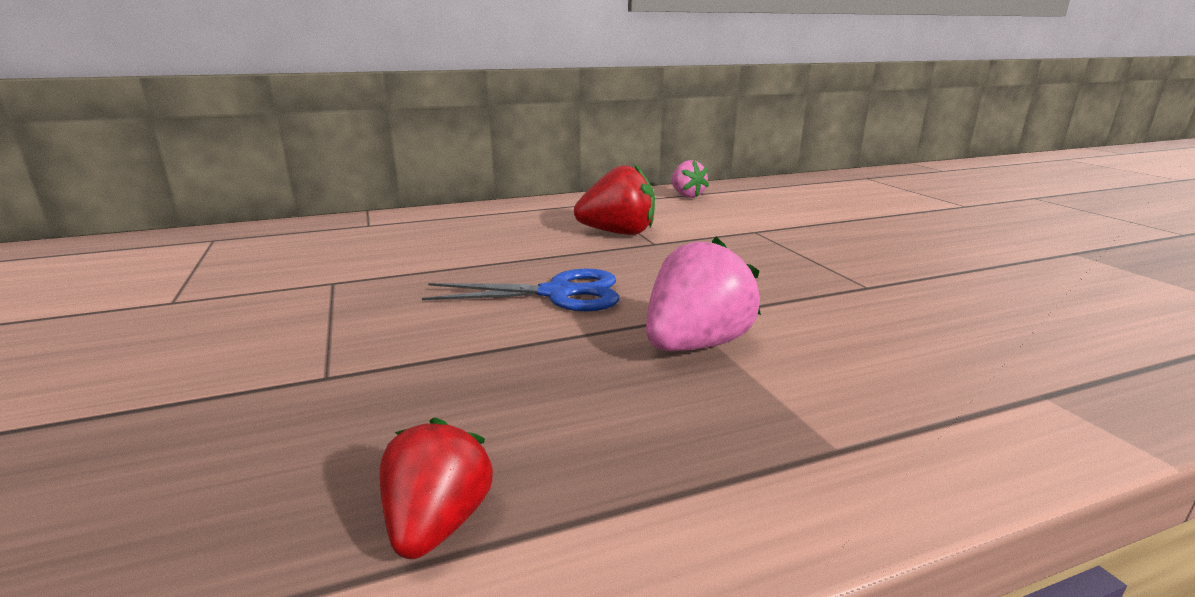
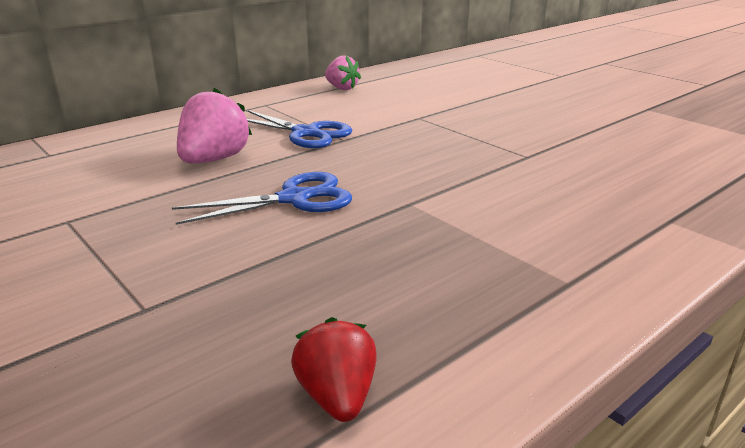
camera: 20 degrees left, 5 degrees up
(618, 233) = (306, 133): red strawberry -> blue scissors
(695, 345) = (433, 225): pink strawberry -> pink strawberry (214, 160)

